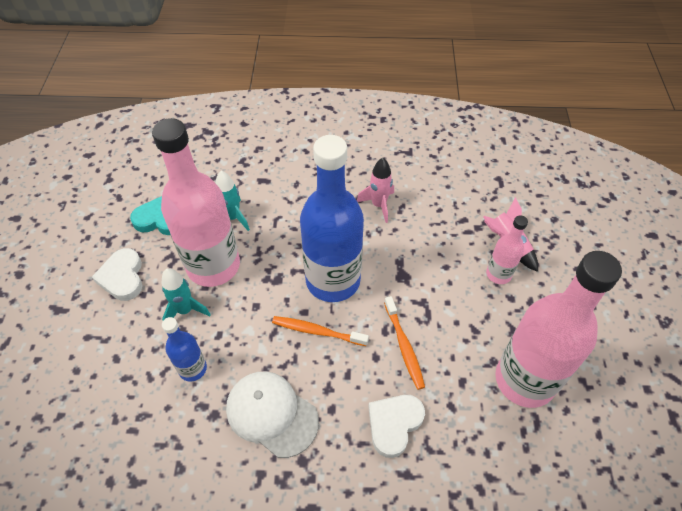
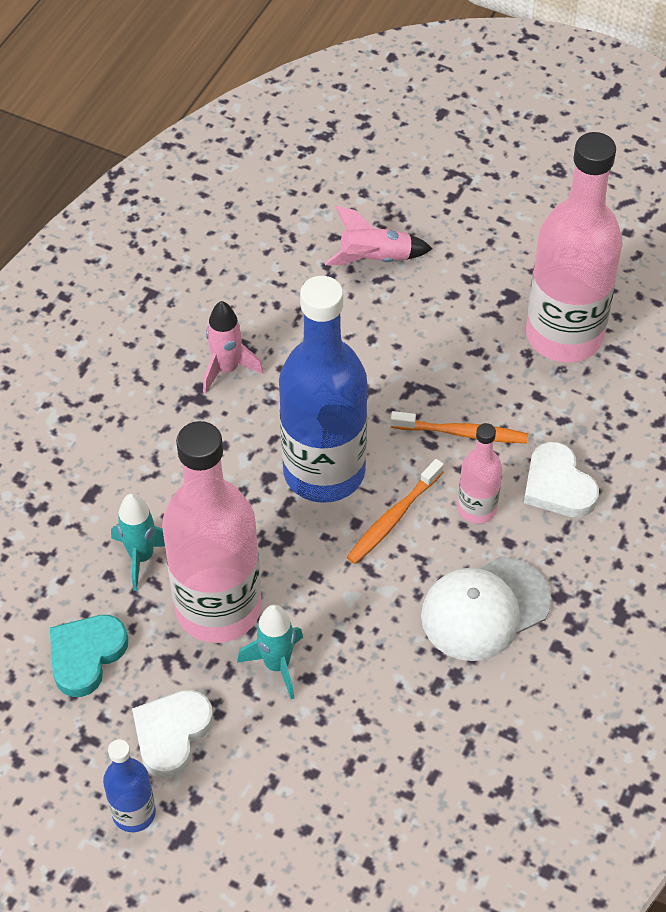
camera: 65 degrees left, 0 degrees up
(122, 277) = (171, 734): white heart -> white heart turned 105 degrees clockwise
(192, 369) = (376, 681): blue bottle -> blue bottle (134, 813)
(498, 274) = (413, 290): pink bottle -> pink bottle (477, 508)

